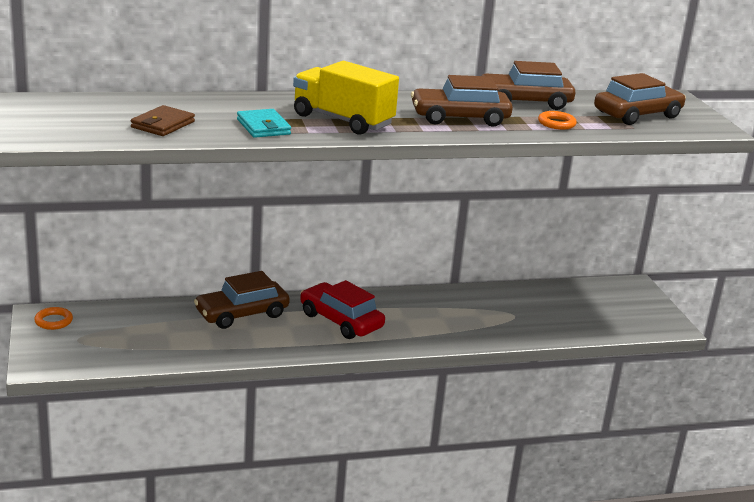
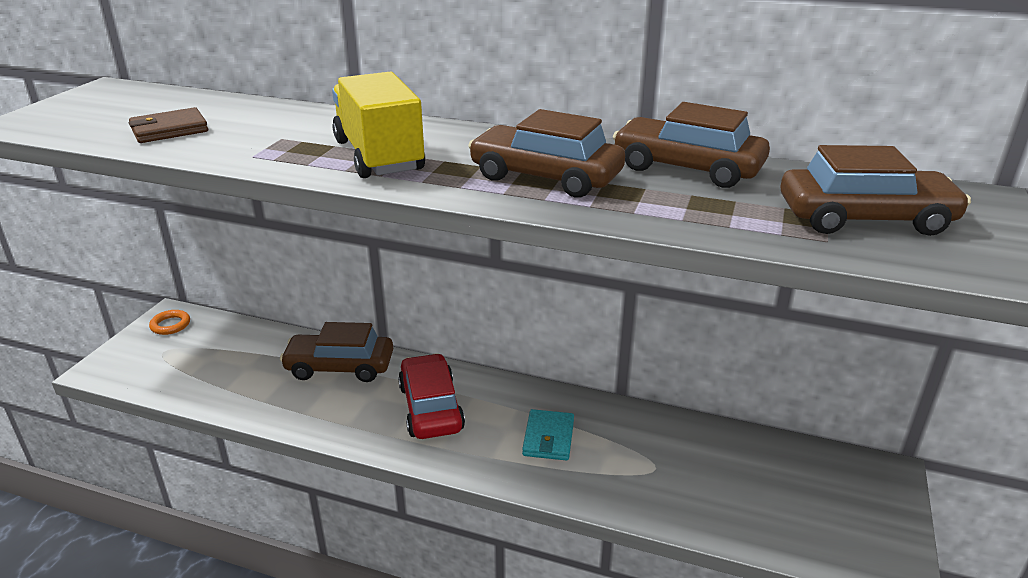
camera: 35 degrees right, 5 degrees up
(263, 127) = (268, 149): turquoise wallet -> turquoise wallet (548, 438)
(556, 123) = (689, 210): orange ring -> none

